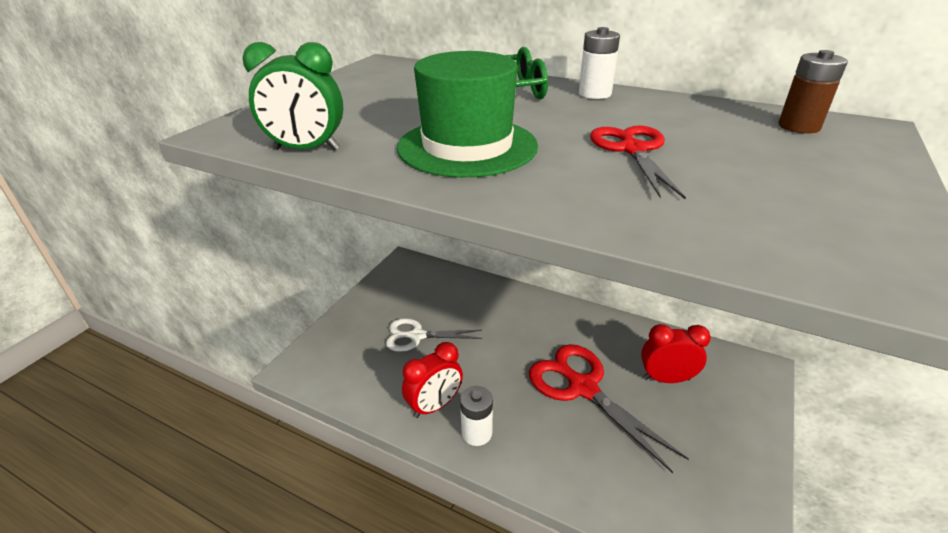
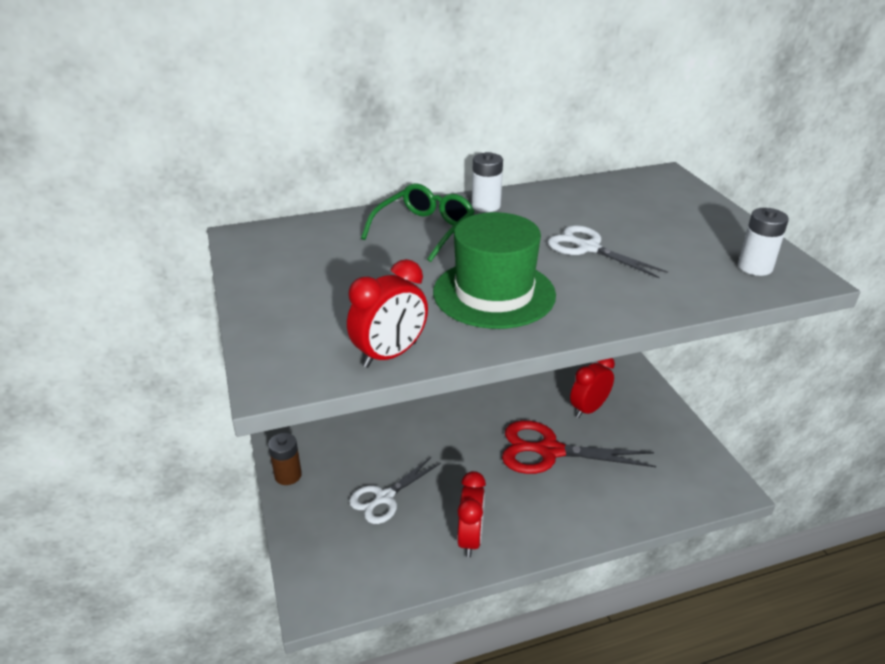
camera: 45 degrees left, 0 degrees up
(306, 149) = (390, 355): green clock -> red clock
(476, 433) = (522, 533): white battery -> white battery (755, 267)
(633, 150) = (588, 248): red scissors -> white scissors
(799, 126) = (636, 189): brown battery -> brown battery (288, 475)

